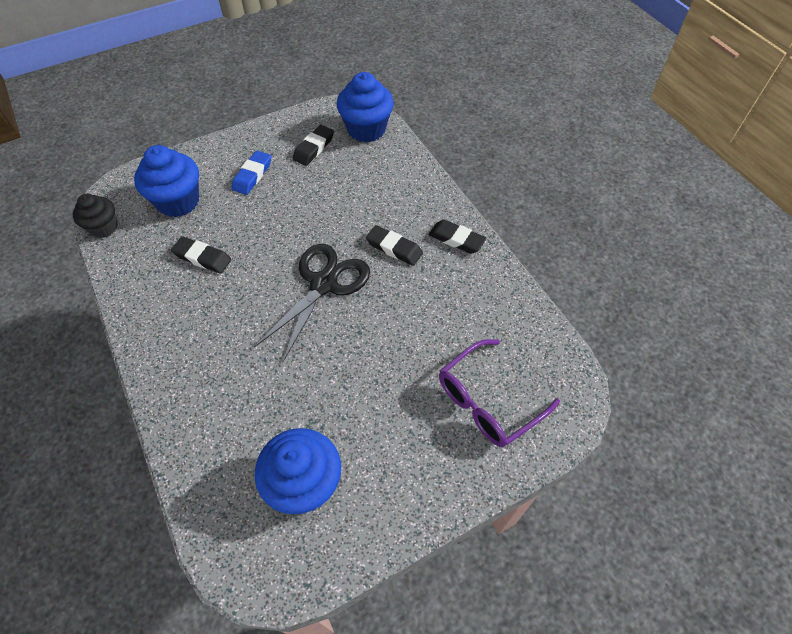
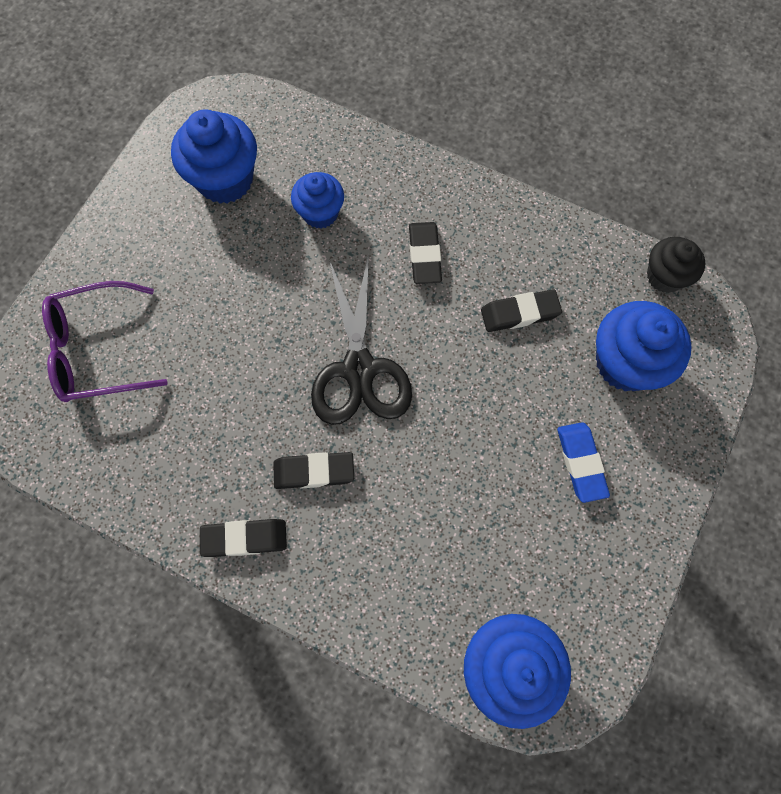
camera: 145 degrees right, 15 degrees up
(258, 403) = (320, 213): none -> blue cupcake
(313, 148) = (548, 569): black eraser -> black eraser (424, 255)
(488, 401) = (98, 350): purple glasses -> purple glasses turned 120 degrees counterclockwise

